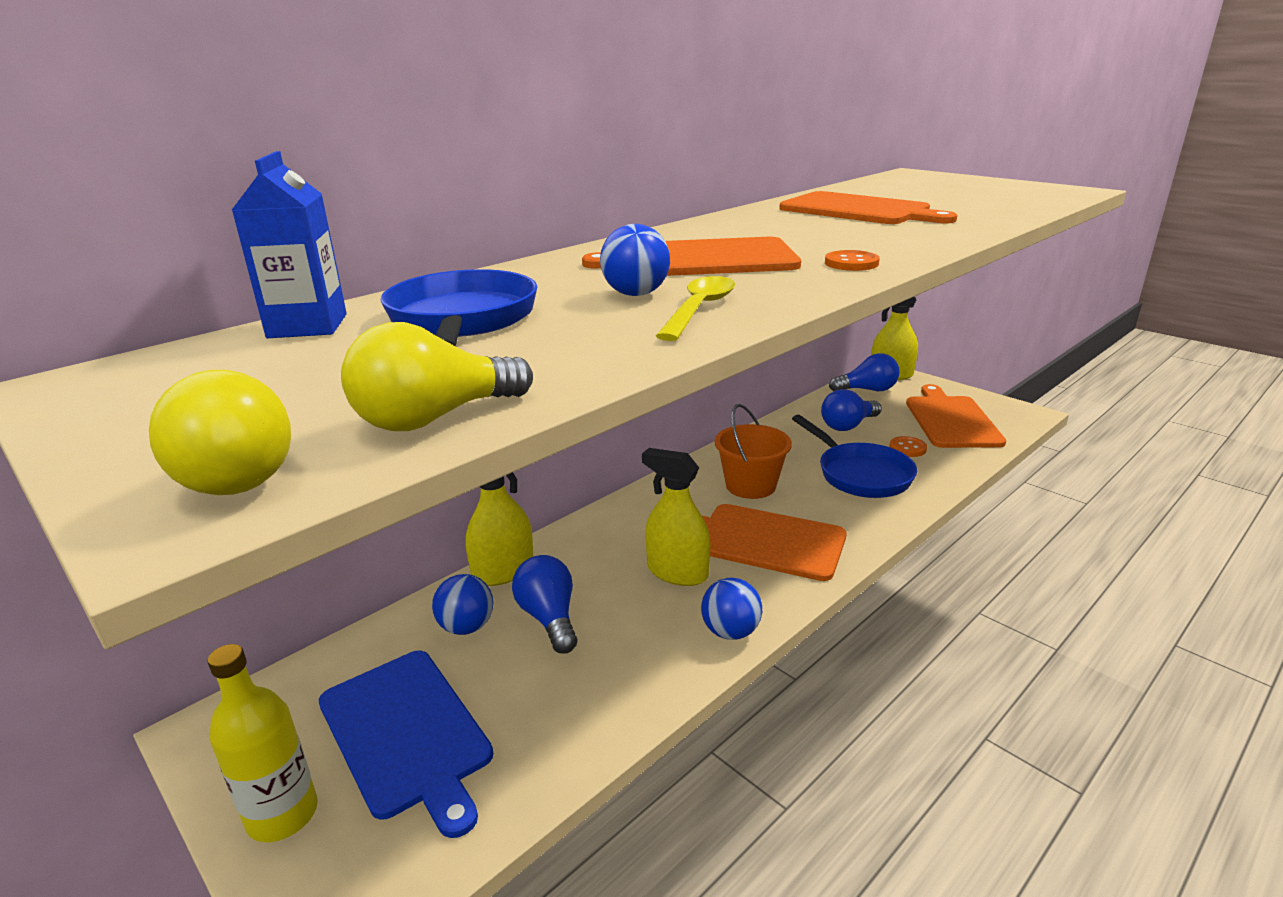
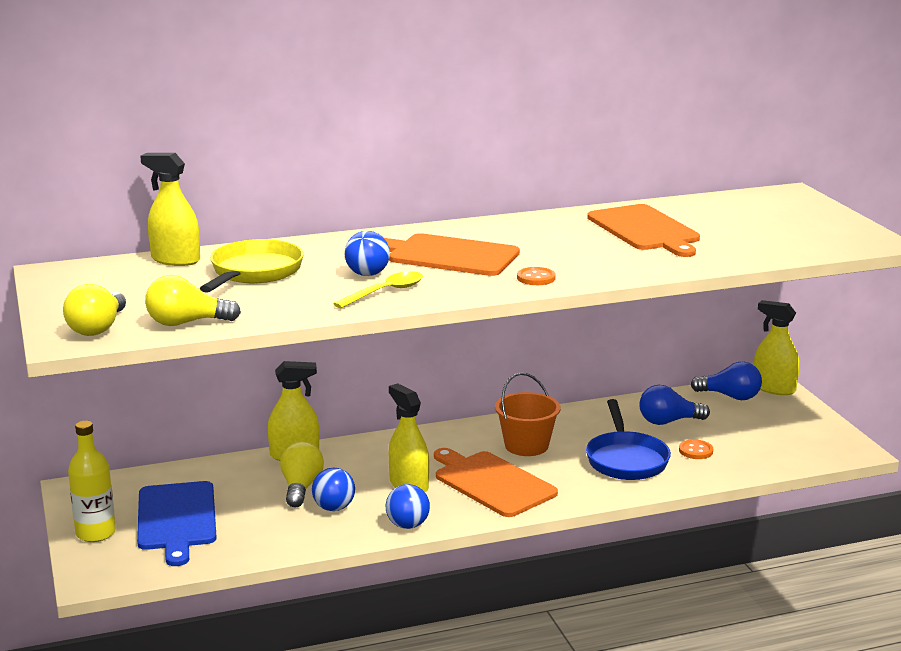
camera: 25 degrees right, 5 degrees down
(307, 326) = (175, 260): blue carton -> yellow spray bottle
(462, 320) = (254, 273): blue pan -> yellow pan
(466, 627) = (247, 479): blue ball -> blue ball (334, 508)
(549, 618) = (301, 488): blue light bulb -> yellow light bulb
(951, 420) = (771, 439): orange cutting board -> none

